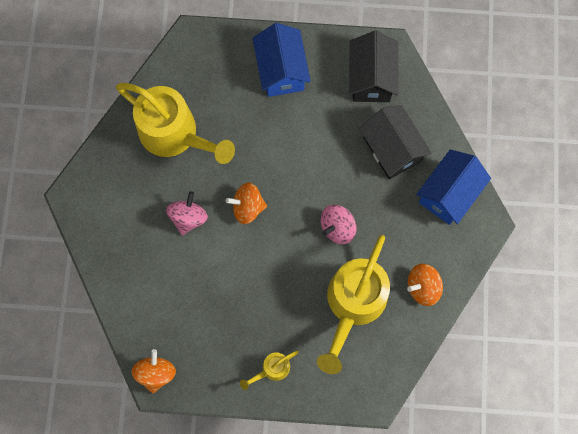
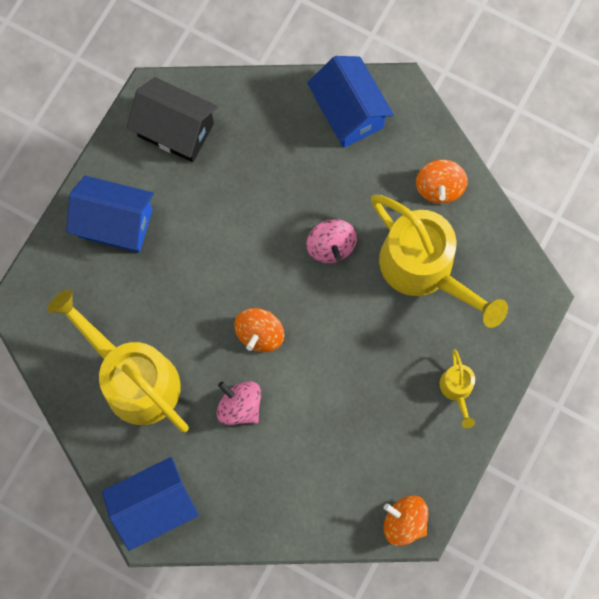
camera: 65 degrees left, 0 degrees up
(92, 192) = (154, 505): none -> blue house
(176, 135) = (133, 377): yellow watering can -> yellow watering can turned 105 degrees counterclockwise
(391, 149) = (269, 147): black house -> none

